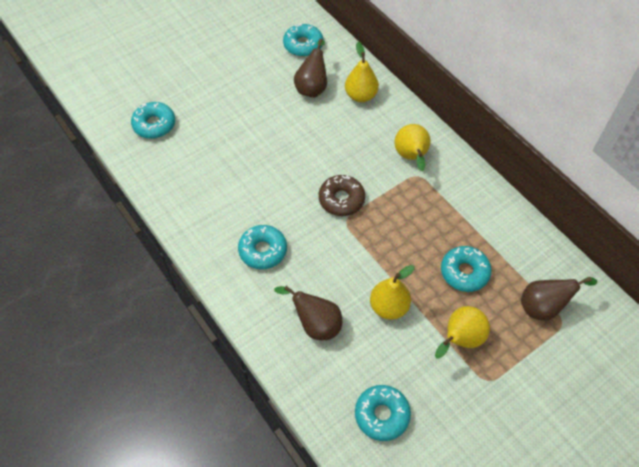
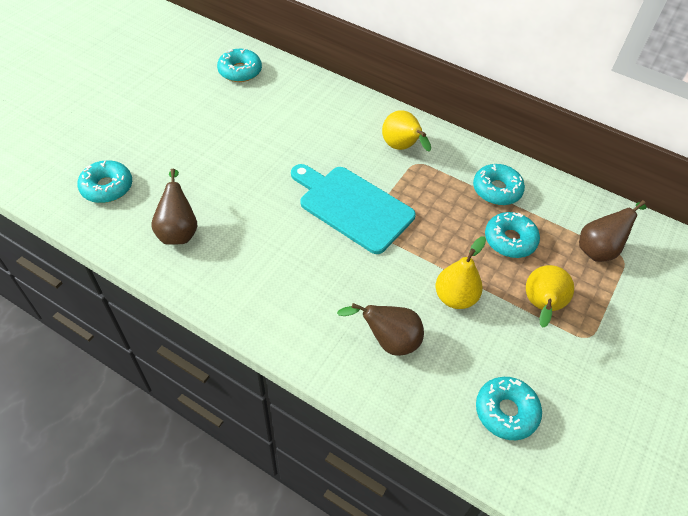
camera: 25 degrees left, 5 degrees down
(263, 250) = (293, 282): turquoise donut -> turquoise donut (496, 190)
(312, 87) = (269, 108): brown pear -> brown pear (178, 231)
(341, 199) = (352, 206): brown donut -> turquoise cutting board
(360, 96) = (322, 104): yellow pear -> none

